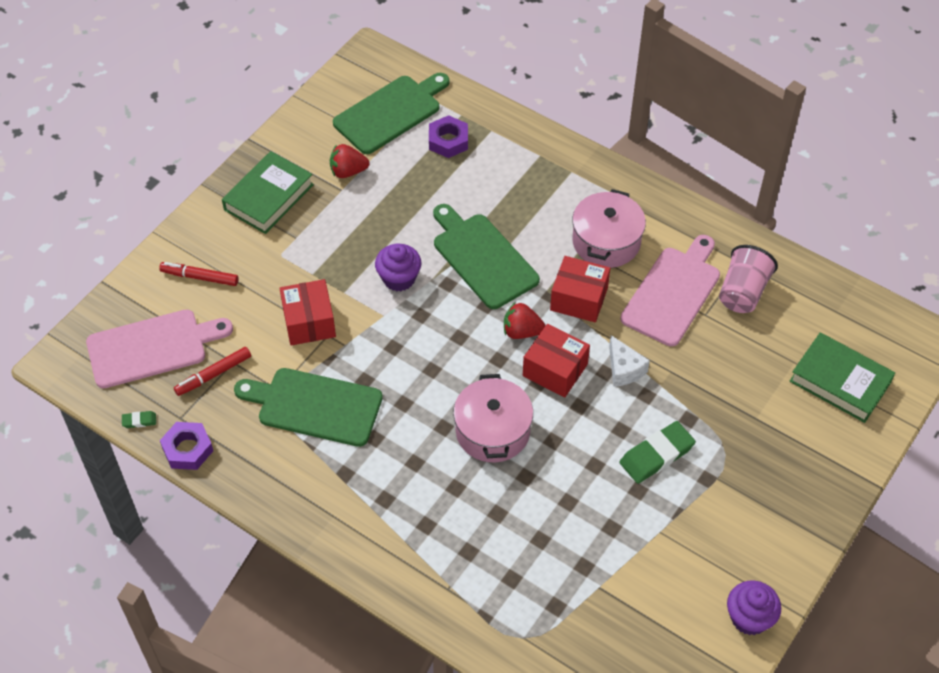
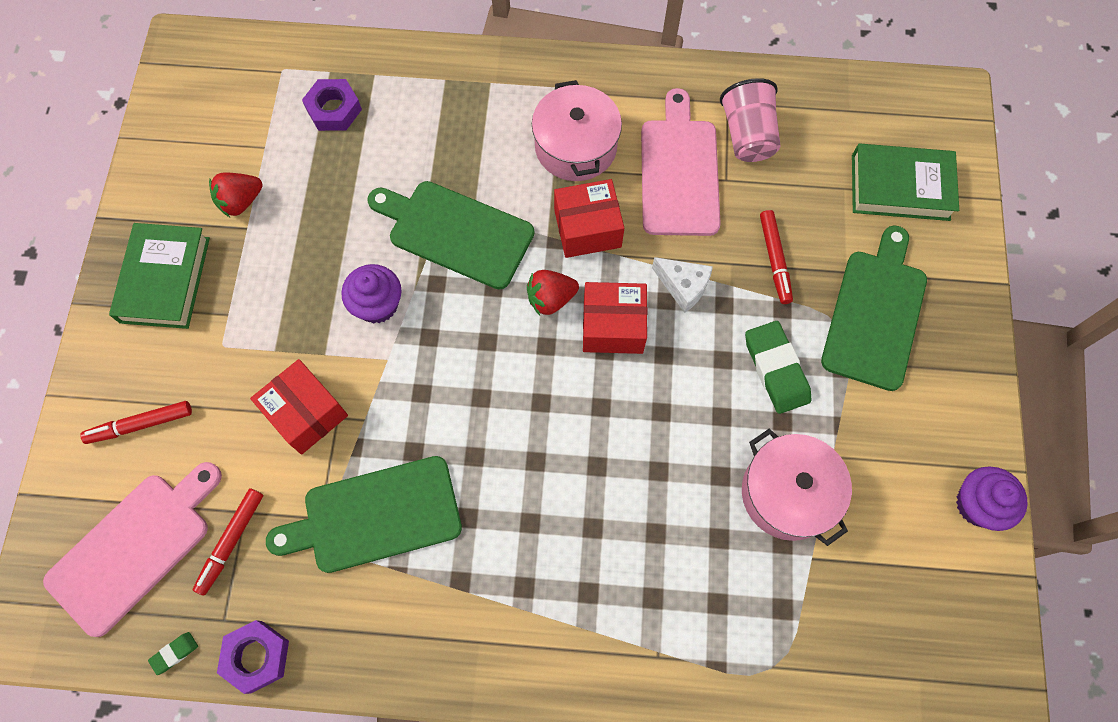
camera: 30 degrees left, 15 degrees up
(391, 112) = (248, 105): green cutting board -> green cutting board (875, 313)
(492, 431) = (591, 436): pink pot -> pink pot (787, 493)
(656, 455) = (776, 369): green eraser -> green eraser turned 45 degrees counterclockwise
(705, 384) = (774, 260): none -> red marker

